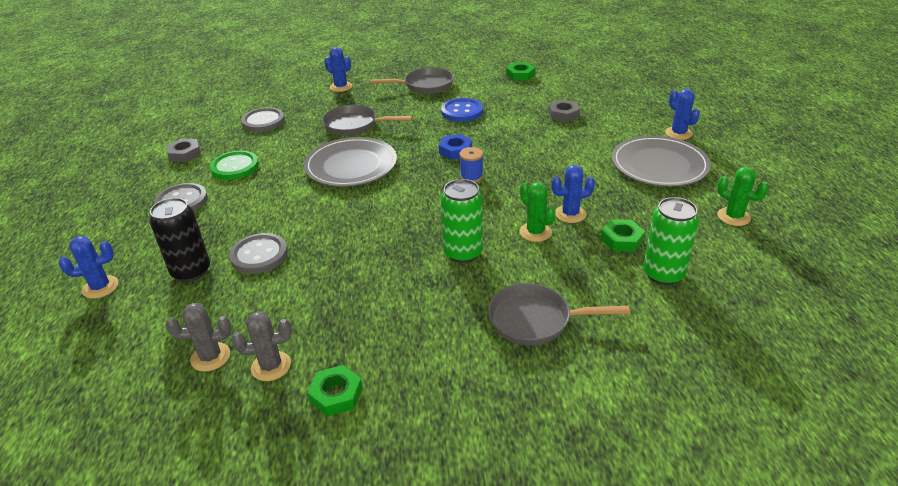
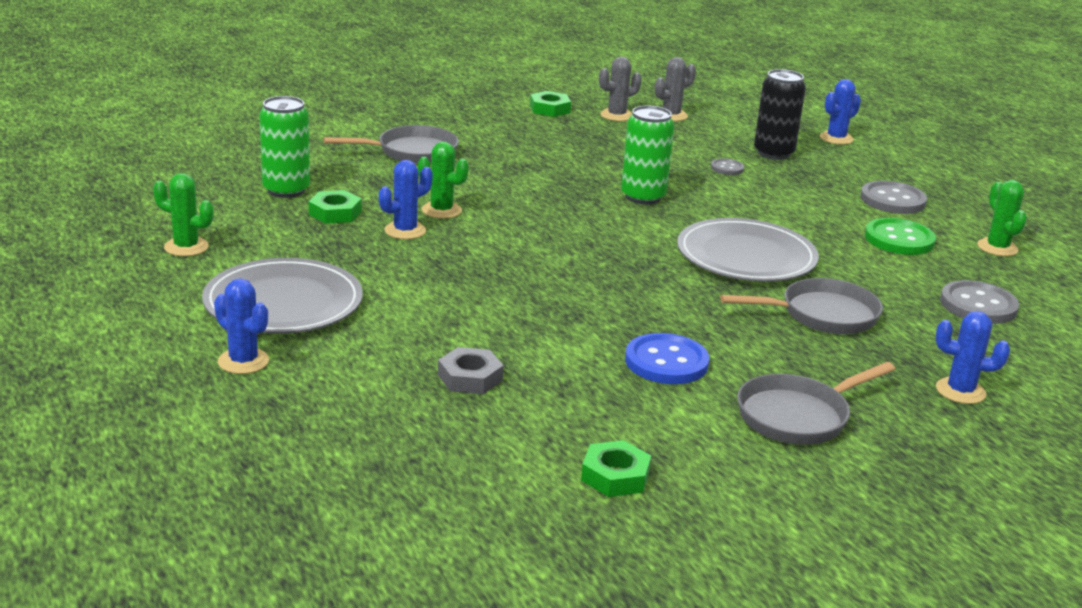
camera: 155 degrees right, 10 degrees down
(185, 154) = (997, 248): grey nut -> green cactus
(259, 255) = (727, 168): grey button -> grey button, size x0.54
(455, 150) = (616, 292): blue nut -> none
(463, 253) = (514, 187): green can -> green can (643, 197)
(471, 176) = (563, 259): blue spool -> none

